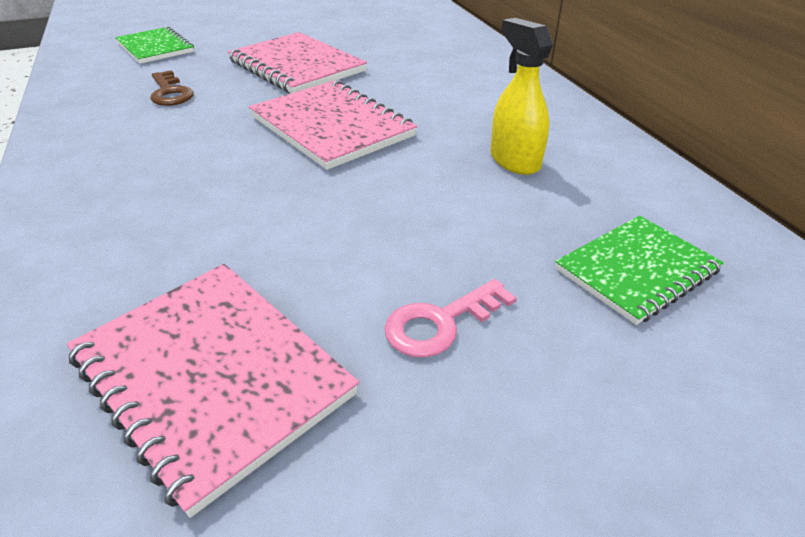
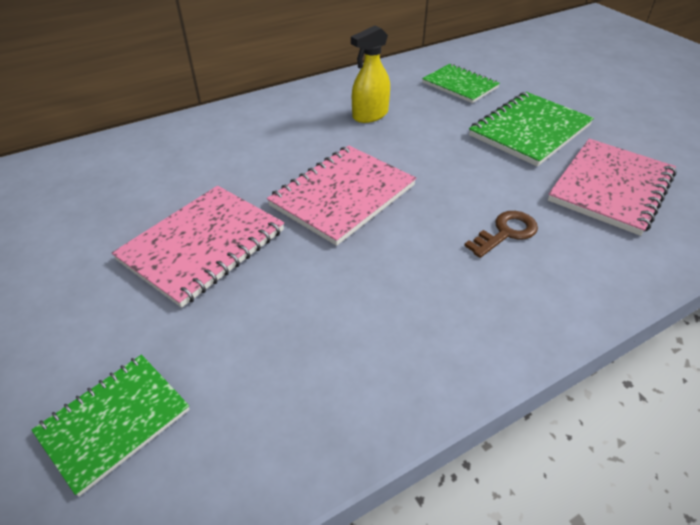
camera: 100 degrees left, 5 degrees up
(170, 93) = (287, 333): brown key -> brown key (506, 232)
(441, 323) = (530, 131): pink key -> green notebook

